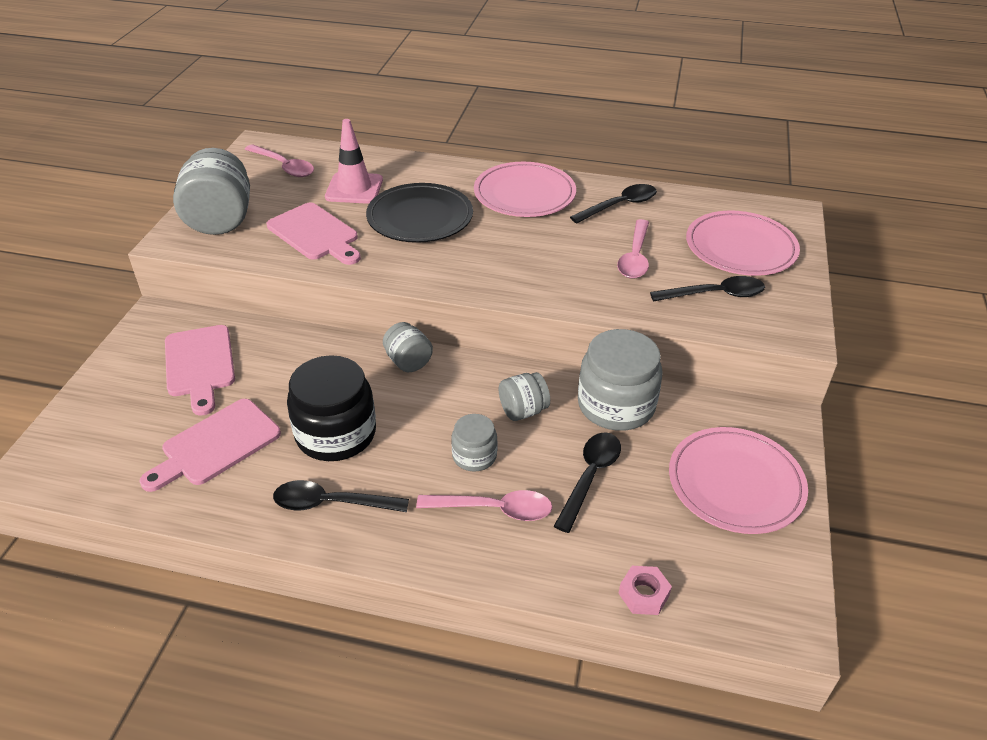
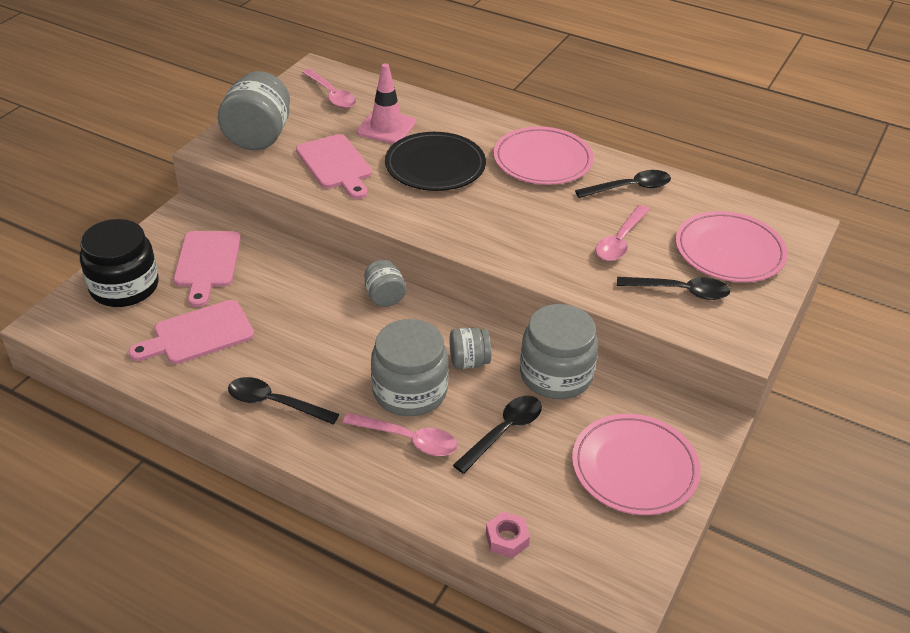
camera: 15 degrees right, 0 degrees up
(336, 434) = (299, 346): black jar -> black jar (124, 287)
(474, 456) = (410, 391): grey jar -> grey jar, size x1.85

